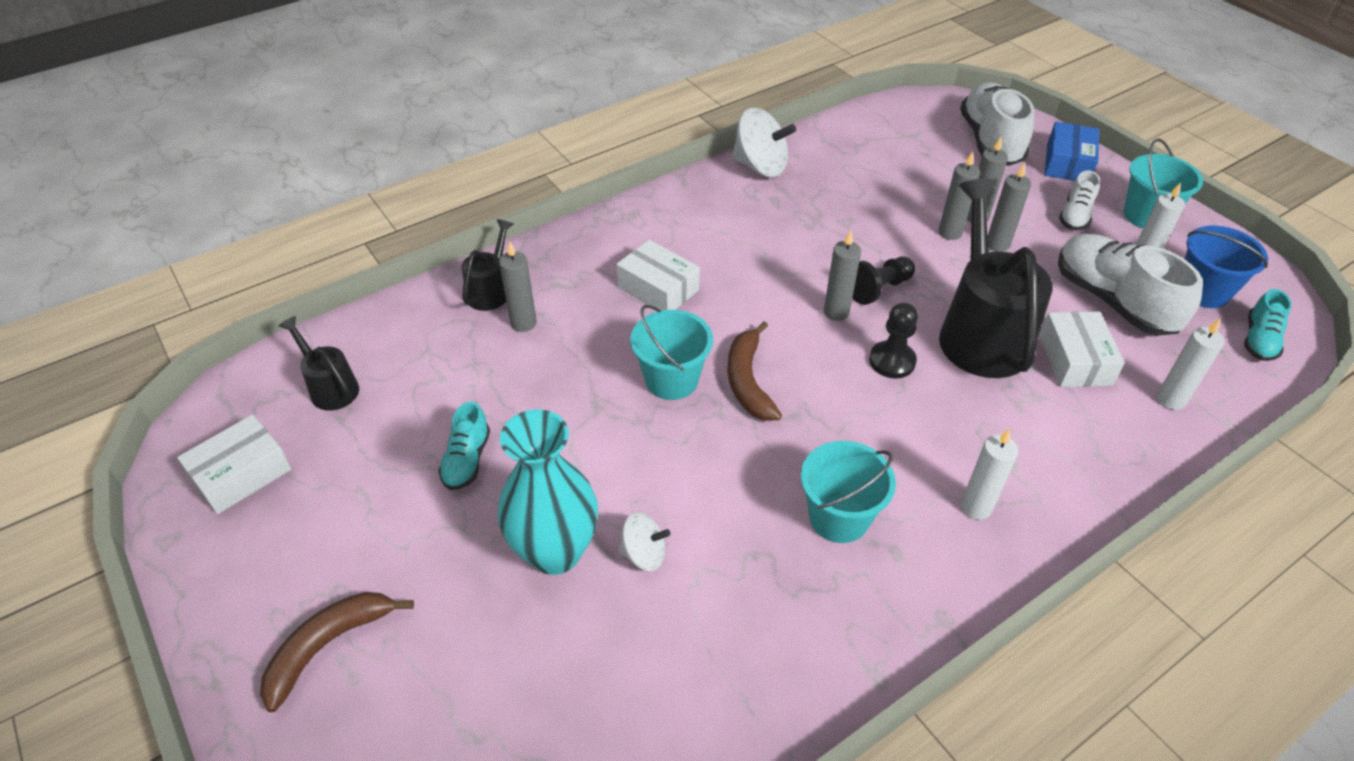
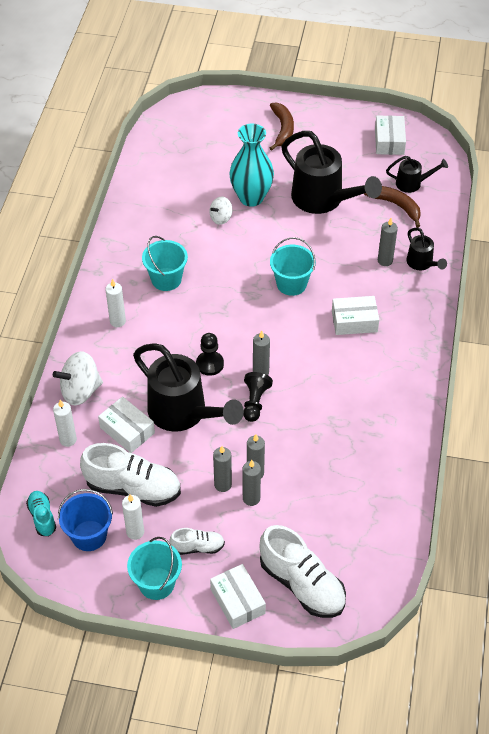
camera: 135 degrees right, 5 degrees up
(467, 460) = (323, 199): turquoise shoe -> black watering can
(748, 381) = (260, 307): brown banana -> brown banana (396, 206)
(760, 166) = (406, 442): white spinning top -> white spinning top (80, 391)
(1067, 163) = (237, 601): blue box -> white box
(1075, 216) = (198, 547): white shoe -> white shoe turned 105 degrees clockwise

